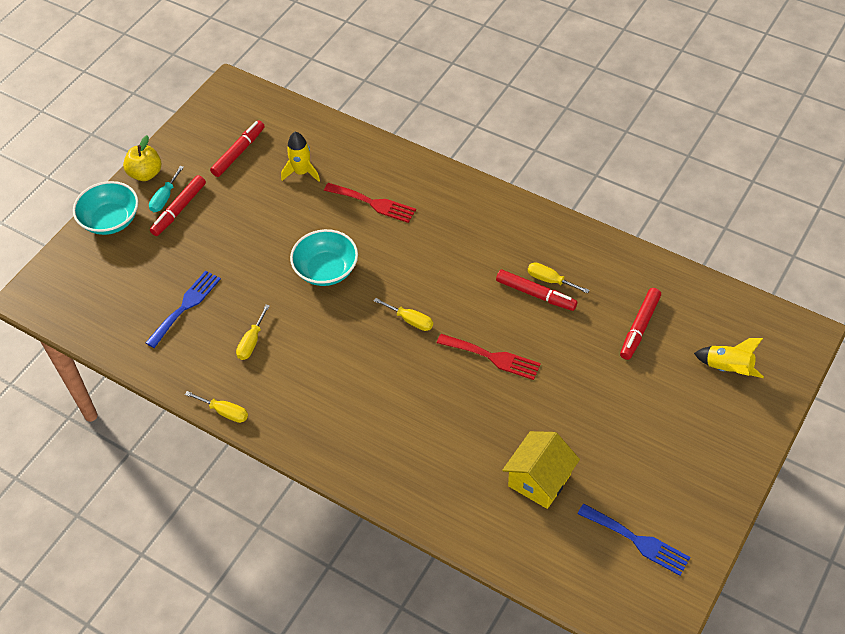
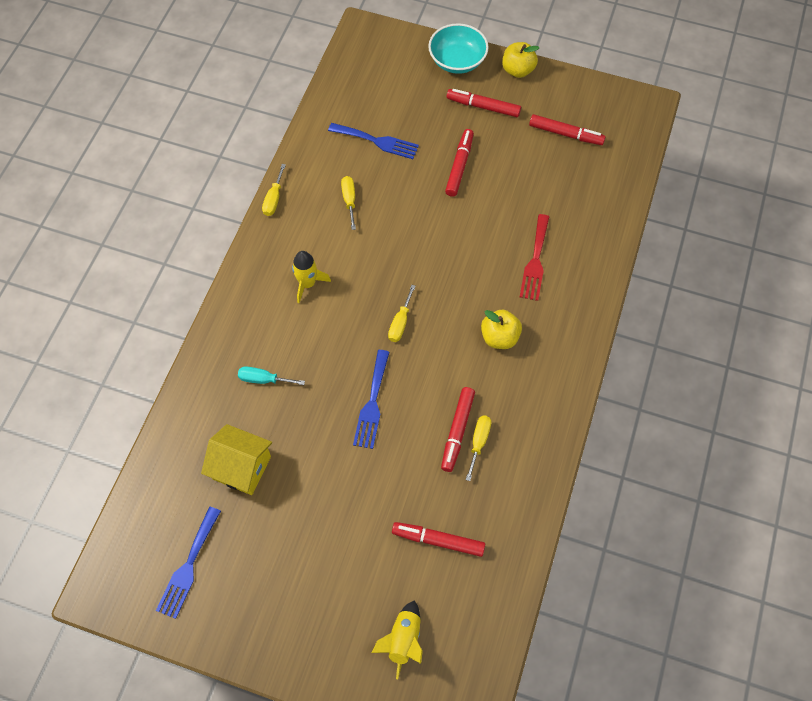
camera: 75 degrees right, 10 degrees up
(165, 198) = (493, 92): turquoise screwdriver -> turquoise screwdriver (263, 379)
(244, 242) = (459, 166): none -> red marker
(251, 342) = (349, 200): yellow screwdriver -> yellow screwdriver turned 75 degrees clockwise
(302, 172) = (556, 191): yellow rocket -> yellow rocket (307, 284)
(326, 270) = (443, 239): turquoise bowl -> none
(447, 245) = (499, 337): none -> yellow apple
(492, 357) = (372, 403): red fork -> blue fork

